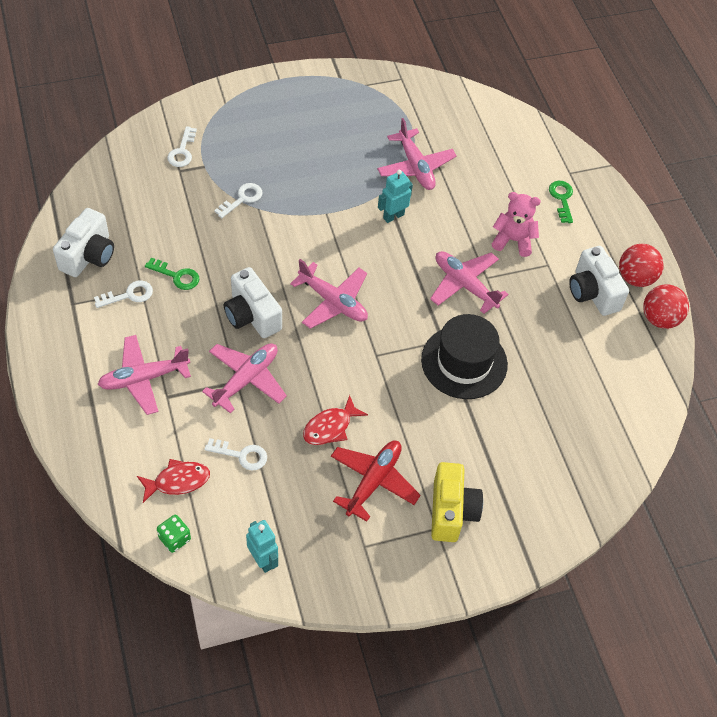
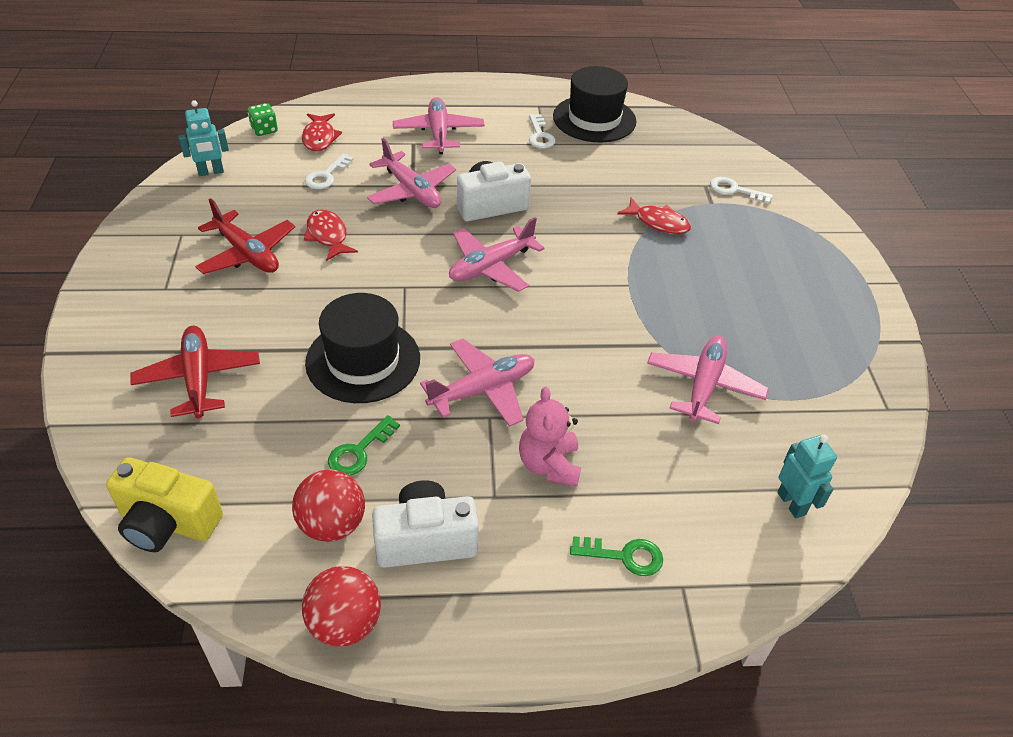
camera: 105 degrees right, 10 degrees down
(89, 256) = (594, 119): white camera -> black hat
(177, 276) = (556, 165): green key -> green key (359, 451)
(242, 199) = (658, 222): white key -> red fish
(393, 216) = (615, 344): turquoise robot -> turquoise robot (791, 503)
(415, 167) = (704, 386): pink plane -> pink plane turned 120 degrees clockwise
(451, 511) = (176, 304): yellow camera -> yellow camera (168, 523)
(513, 240) = (549, 465): pink teddy bear -> pink teddy bear turned 150 degrees clockwise
(521, 462) = (198, 379): none -> red plane
(635, 278) = (436, 615): red ball -> red ball (332, 524)

